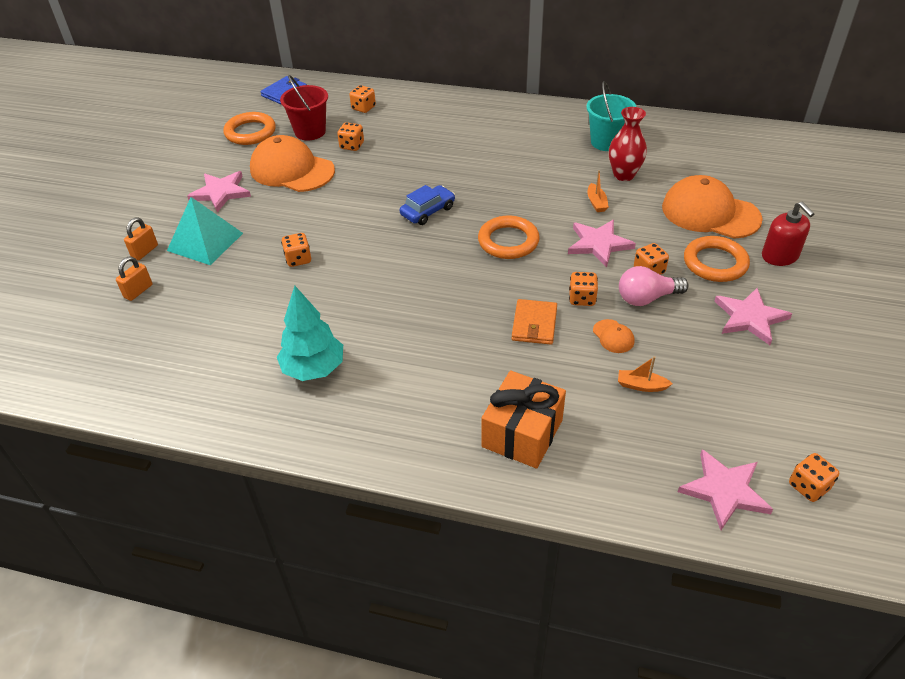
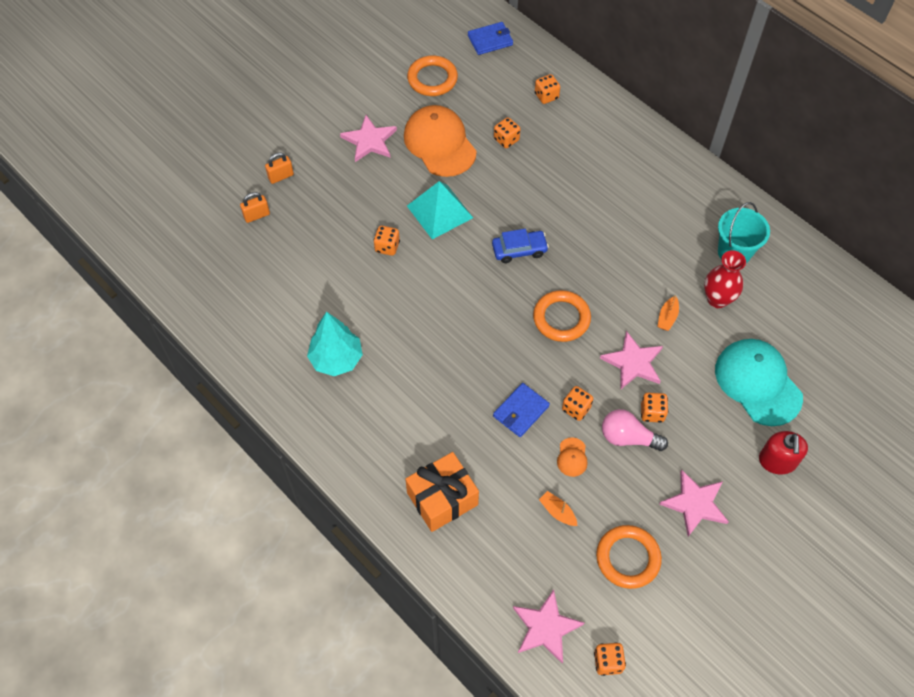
camera: 30 degrees right, 15 degrees up
(205, 242) = (329, 190): turquoise pyramid -> turquoise pyramid (439, 211)
(310, 132) = (482, 103): red bucket -> none
(534, 324) = (521, 411): orange wallet -> blue wallet
(710, 213) = (758, 383): orange cap -> turquoise cap
(715, 263) = (714, 436): orange ring -> orange ring (628, 558)

